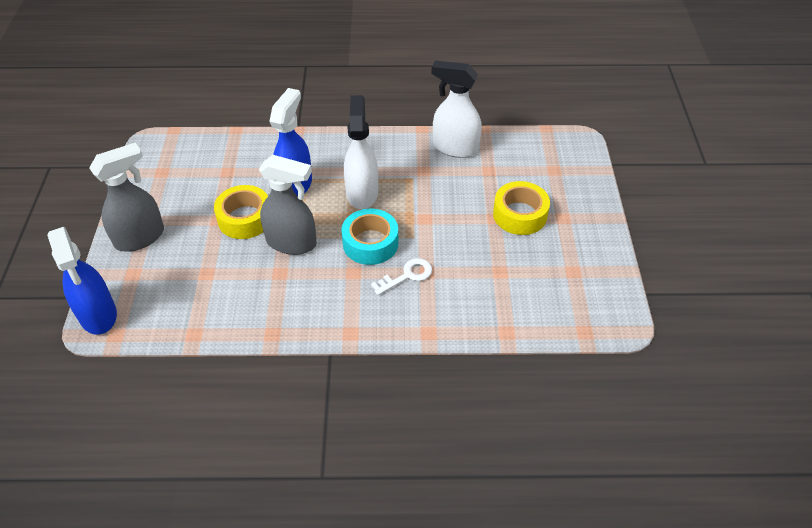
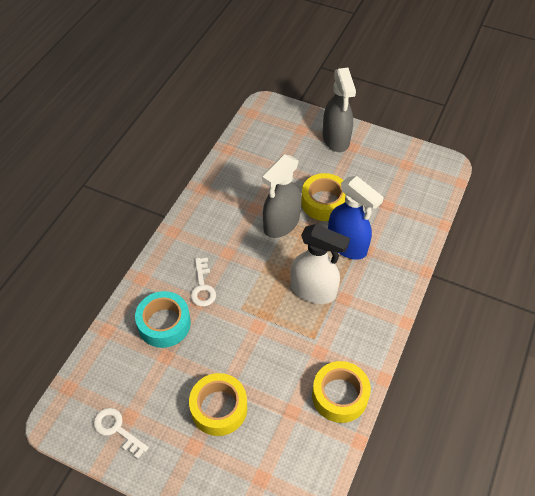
camera: 115 degrees right, 5 degrees up
(98, 315) = (273, 108): blue spray bottle -> none
(370, 243) = (251, 275): turquoise tape -> turquoise tape (164, 324)
(455, 148) = (340, 396): white spray bottle -> yellow tape
(591, 274) = (117, 429): none -> white key

